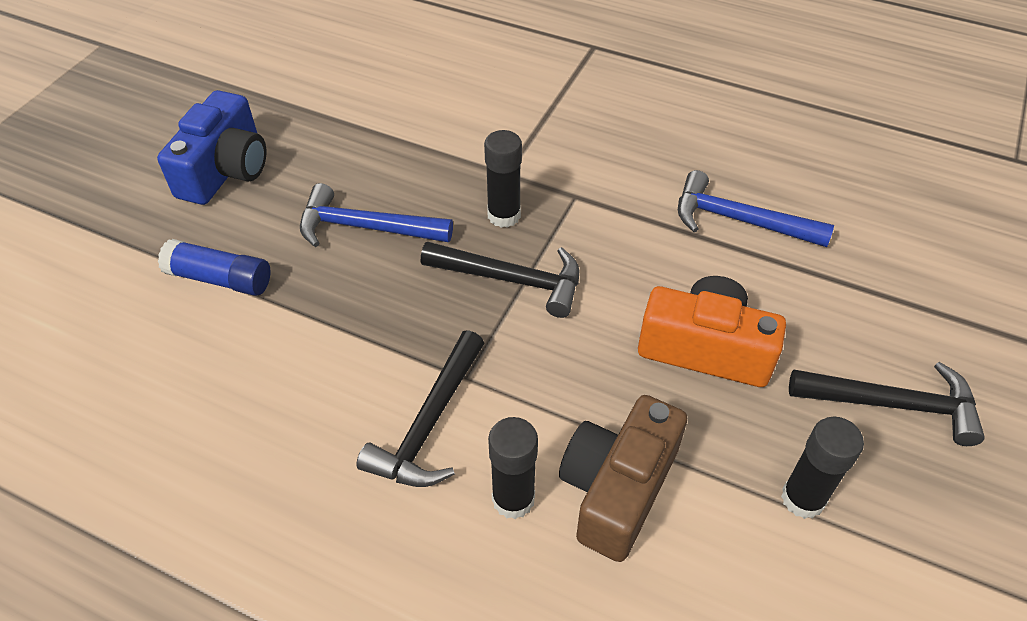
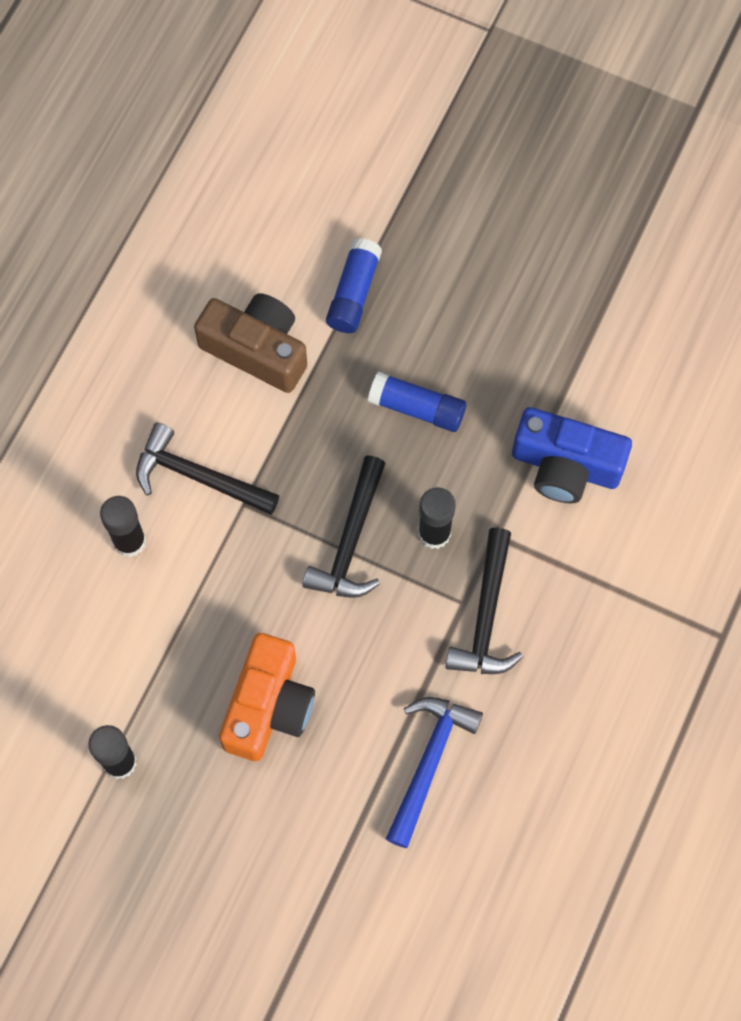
camera: 90 degrees right, 20 degrees up
(225, 170) = (495, 271): blue camera -> blue camera (565, 466)
(366, 227) = (417, 408): blue hammer -> blue glue stick
(617, 489) = (134, 619): brown camera -> brown camera (257, 349)
(892, 404) = (205, 859): black hammer -> black hammer (486, 615)

